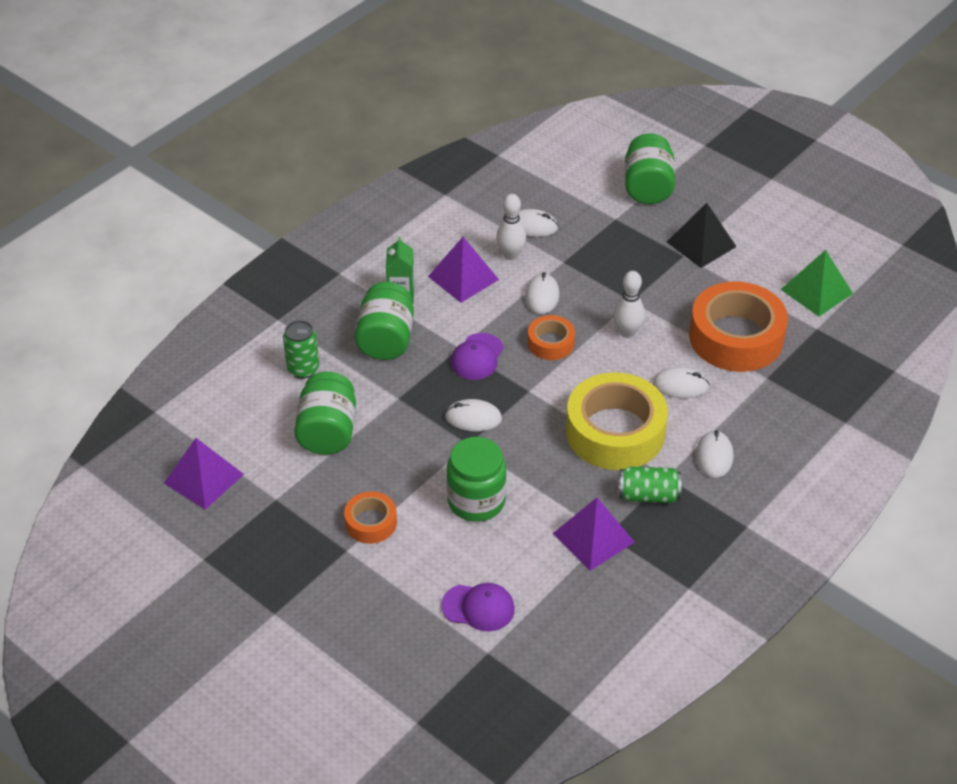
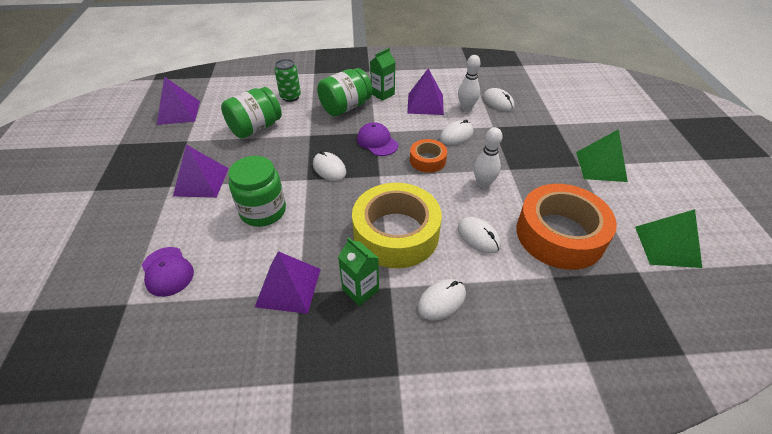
camera: 45 degrees right, 0 degrees up
(371, 522) = (201, 182): orange tape -> purple pyramid
(477, 357) = (377, 142): purple cap -> purple cap turned 75 degrees clockwise
(647, 187) = (598, 120): green jar -> none
(648, 495) = (360, 290): green can -> green carton
(701, 244) = (601, 166): black pyramid -> green pyramid

